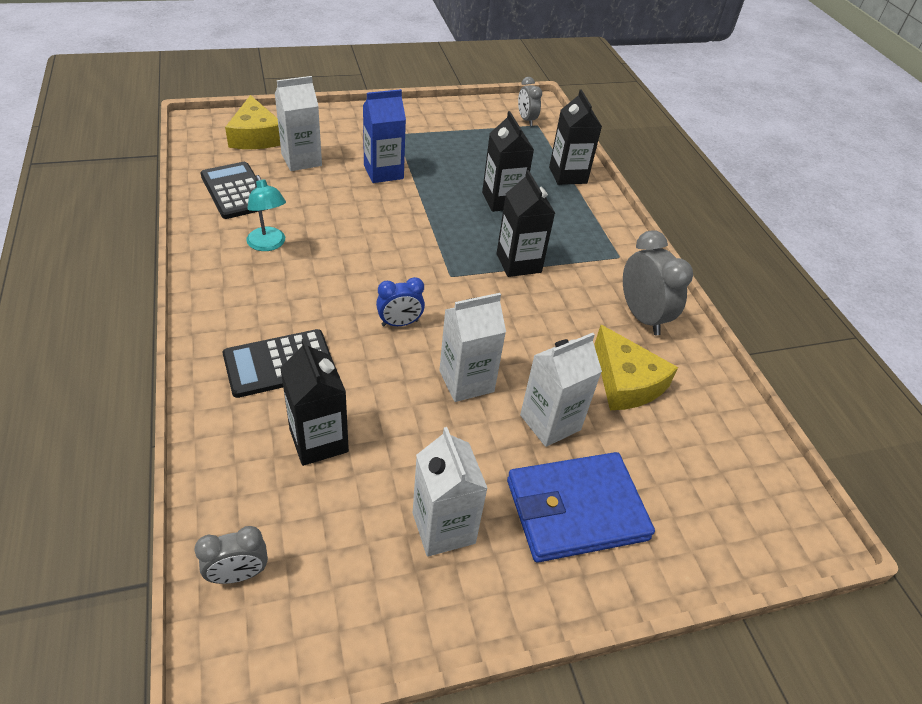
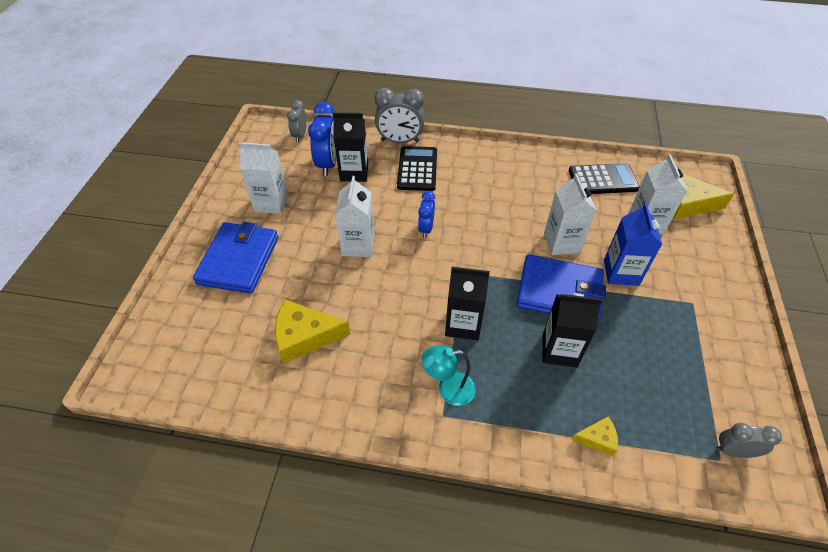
camera: 120 degrees right, 5 degrees up
(269, 244) = (532, 185): turquoise lamp -> turquoise lamp (448, 389)
(310, 486) = (328, 164): none -> blue clock
(433, 207) = (559, 291): none -> blue wallet
(550, 422) = (301, 274): white carton -> white carton (561, 243)
(568, 175) = (597, 438): black carton -> yellow cheese
(642, 316) = (360, 388): grey clock -> grey clock (400, 141)

